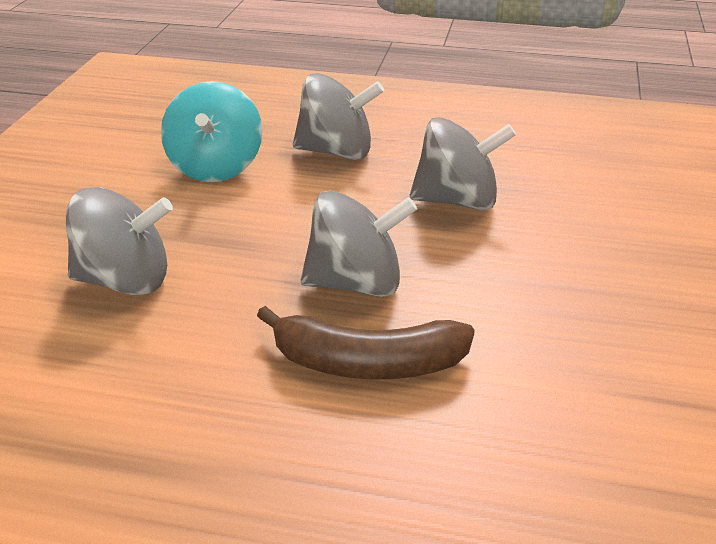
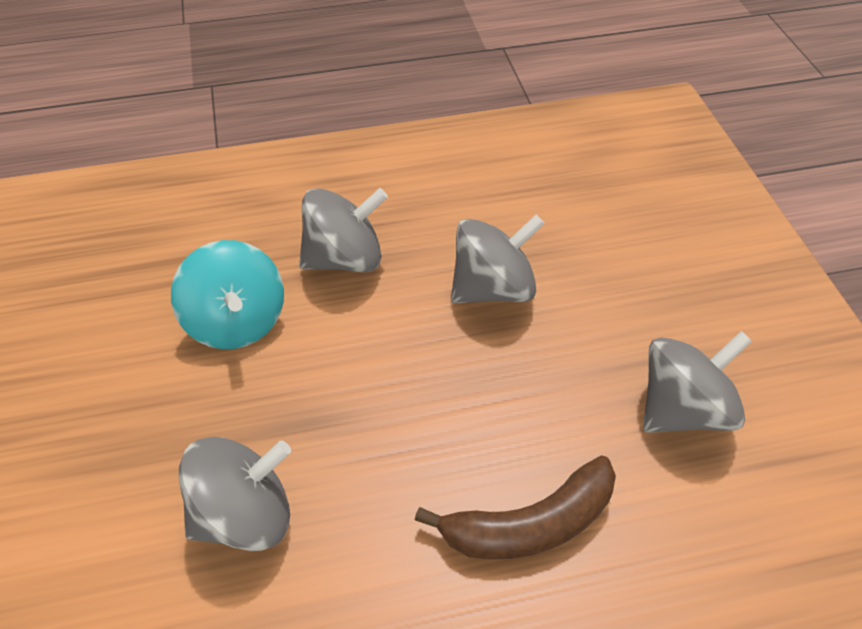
camera: 25 degrees left, 15 degrees up
(356, 284) = (464, 430): grey spinning top -> grey spinning top (683, 410)

